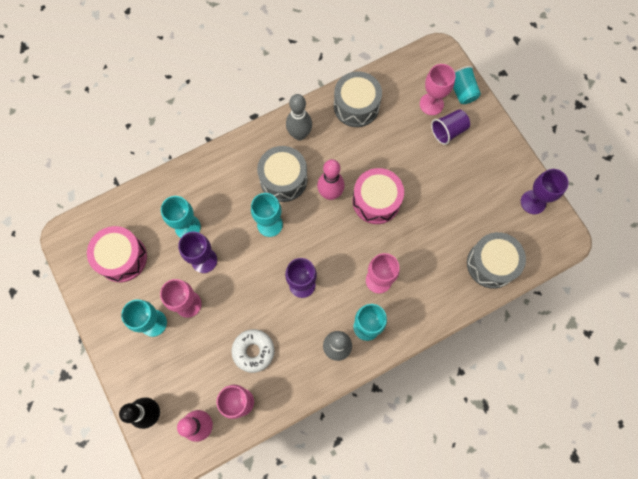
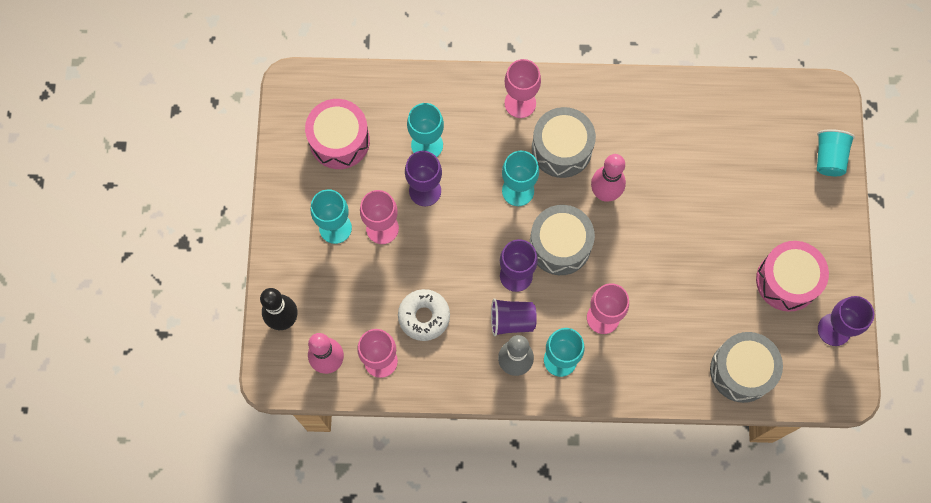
camera: 30 degrees right, 0 degrees up
(299, 134) = (608, 108): grey bowling pin -> none
(356, 106) = (693, 109): grey drum -> grey drum (560, 245)
(376, 201) = (652, 229): pink drum -> pink drum (787, 281)
(431, 104) = (783, 153): pink goblet -> pink goblet (520, 103)
(448, 131) = (784, 195): purple cup -> purple cup (512, 320)

